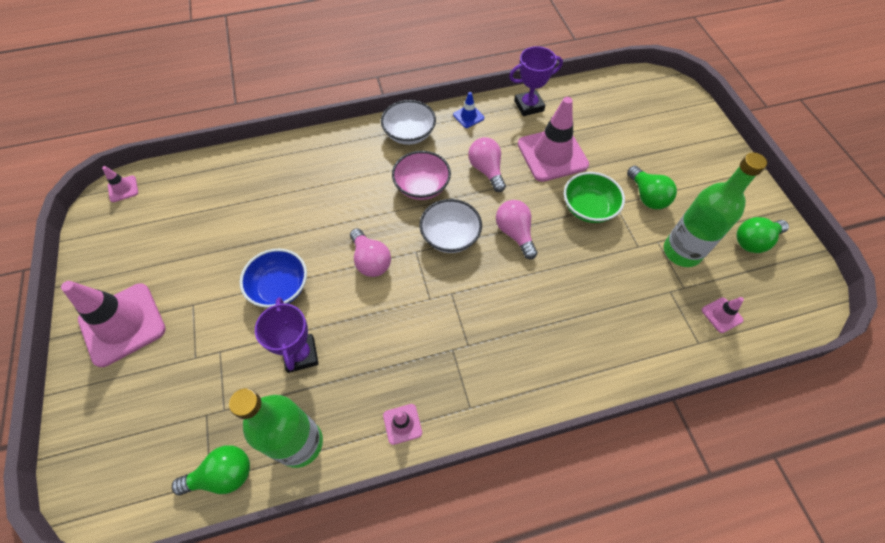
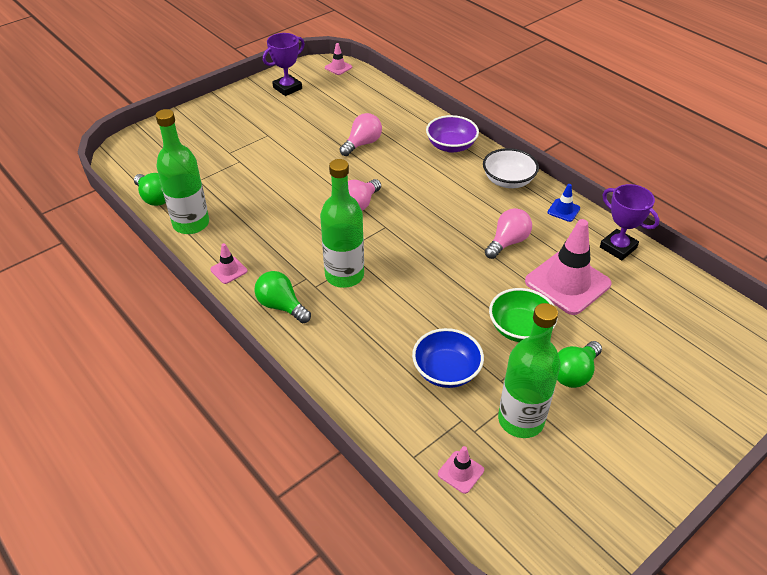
camera: 65 degrees right, 15 degrees down
(122, 324) = (236, 113): pink traffic cone -> none
(280, 287) = (305, 168): blue bowl -> blue bowl (446, 371)
(301, 355) = (257, 199): purple trophy -> purple trophy (287, 88)
(333, 151) = (451, 146): none -> purple bowl
(422, 186) = (455, 208): pink bowl -> none
(450, 236) = (415, 242): white bowl -> none
(465, 313) = (344, 275): none -> green bottle
(515, 233) = (449, 283): pink light bulb -> pink light bulb (362, 144)
(754, 241) = (586, 489): green light bulb -> green light bulb (281, 306)

